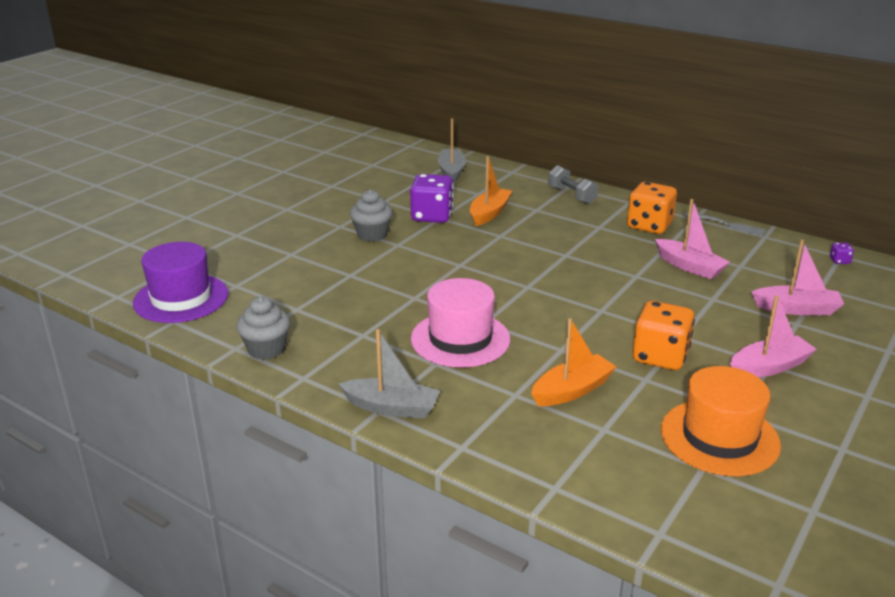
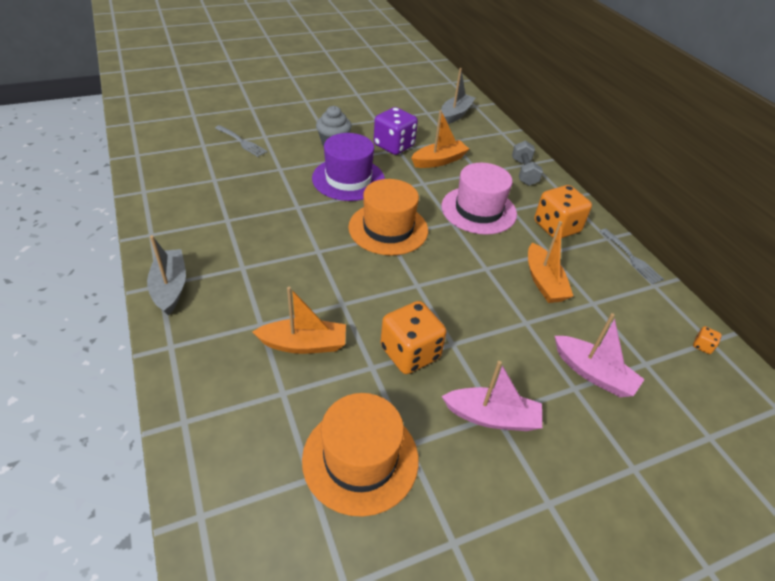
camera: 30 degrees right, 15 degrees up
(181, 298) = (161, 140): purple hat -> purple hat (348, 179)
(266, 349) = (158, 201): grey cupcake -> none
(274, 267) = (241, 142): none -> grey fork
(392, 407) = (170, 287): grey boat -> grey boat turned 150 degrees counterclockwise
(460, 339) = (283, 256): pink hat -> pink hat (478, 210)
(520, 281) = (388, 228): none -> orange hat
(689, 266) = (544, 282): pink boat -> orange boat
(839, 261) = (702, 346): purple dice -> orange dice

